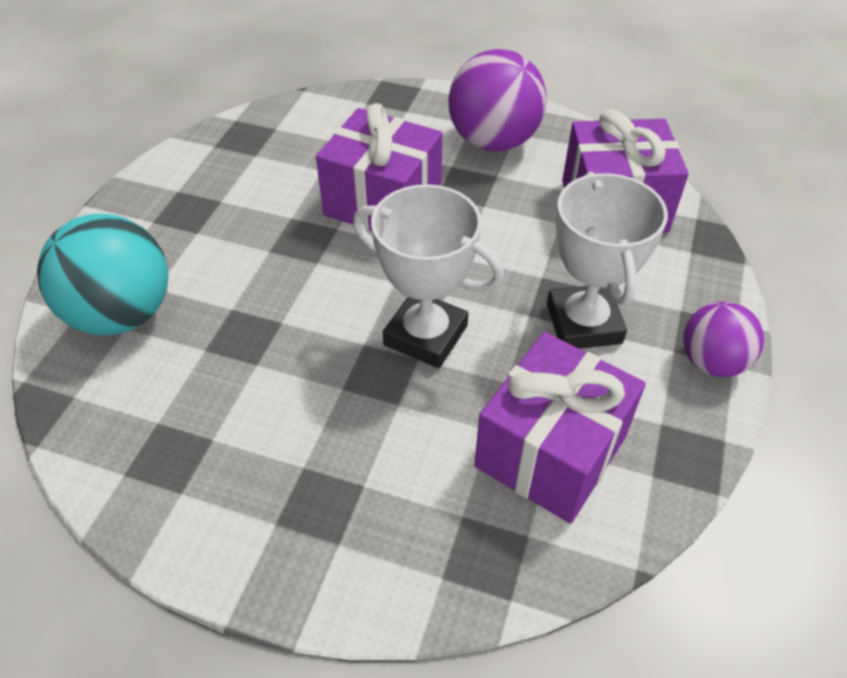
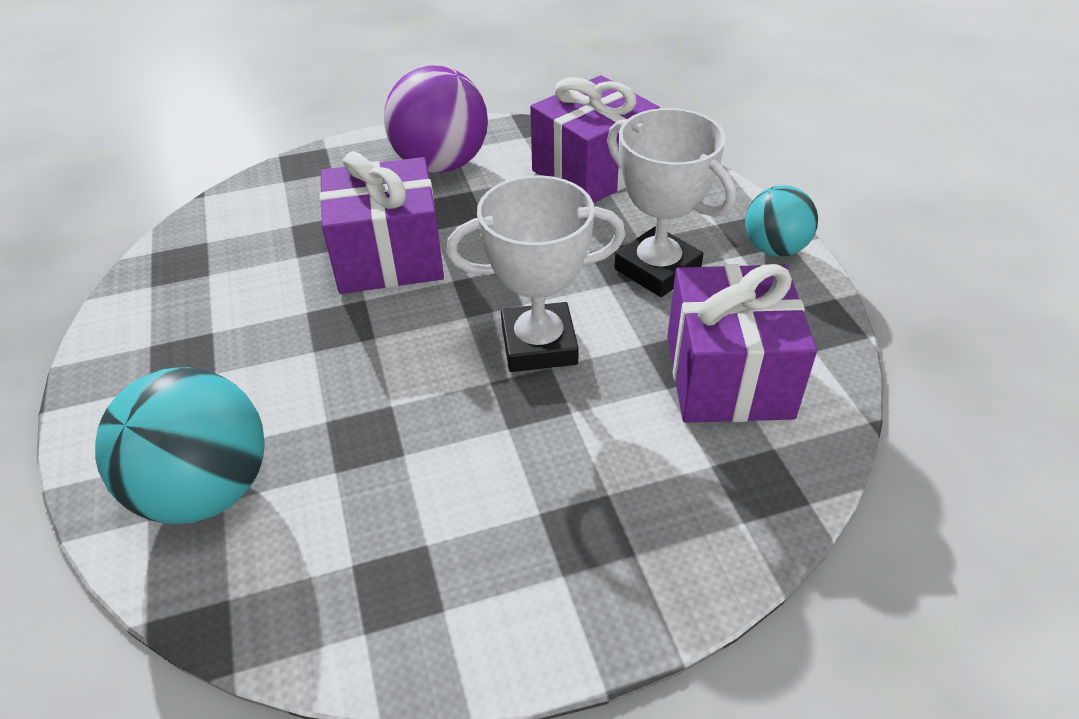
camera: 35 degrees left, 5 degrees down
(712, 362) = (774, 249): purple ball -> turquoise ball

